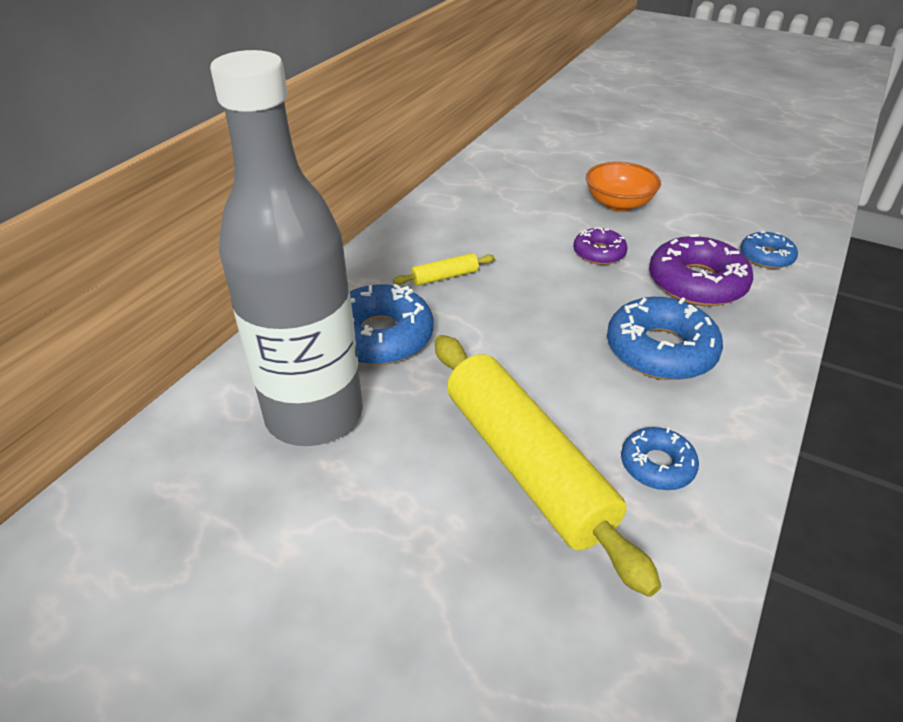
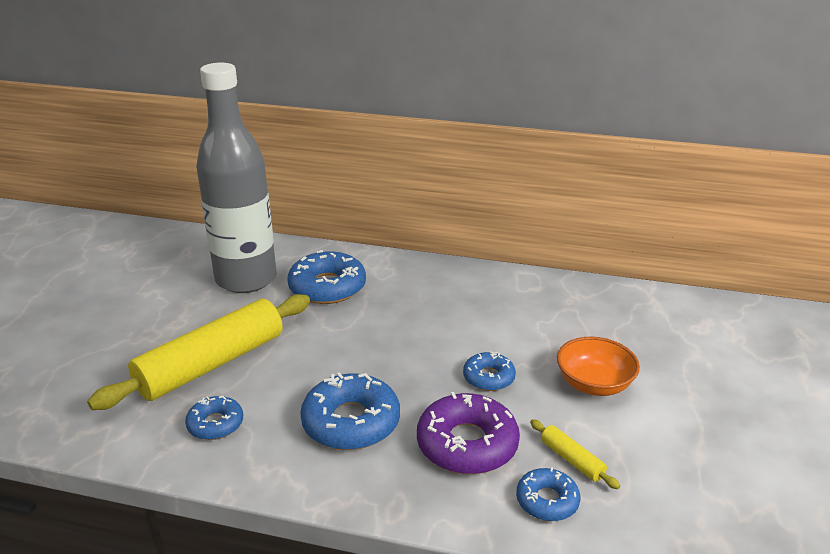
camera: 75 degrees right, 10 degrees down
(445, 277) = (411, 301): yellow rolling pin -> yellow rolling pin (571, 460)
(599, 253) = (488, 377): purple donut -> blue donut

